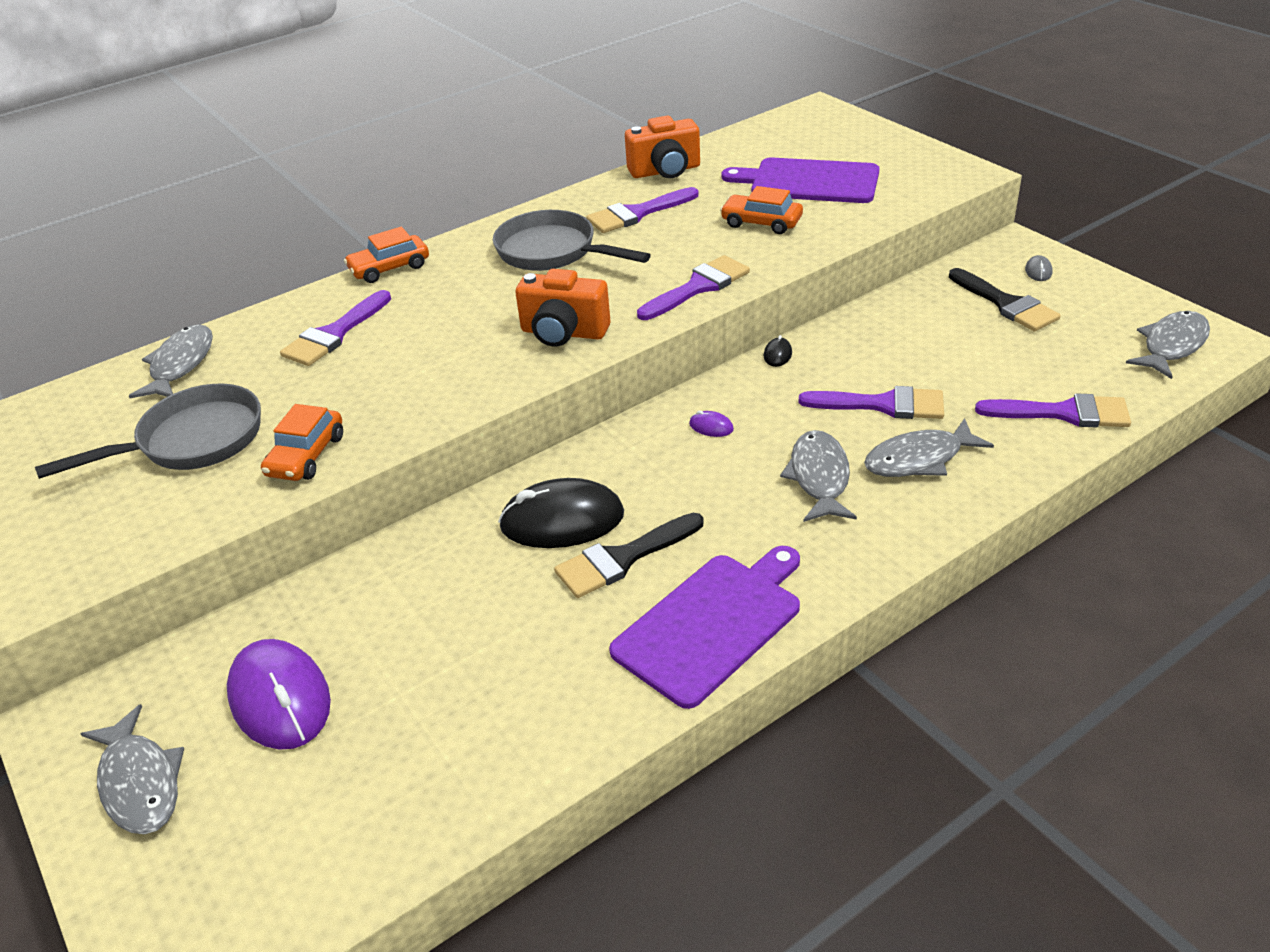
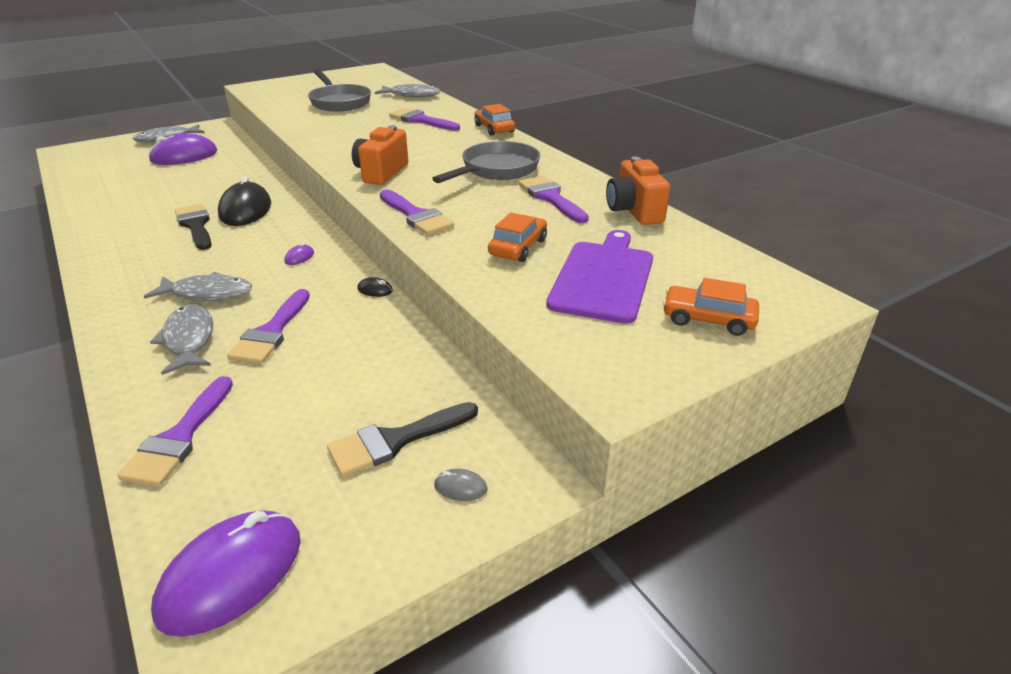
camera: 90 degrees right, 5 degrees down
(306, 456) = (305, 121): orange car -> orange car (708, 319)
(712, 624) = (114, 248): purple cutting board -> none
(1171, 345) = (231, 575): grey fish -> purple mouse

